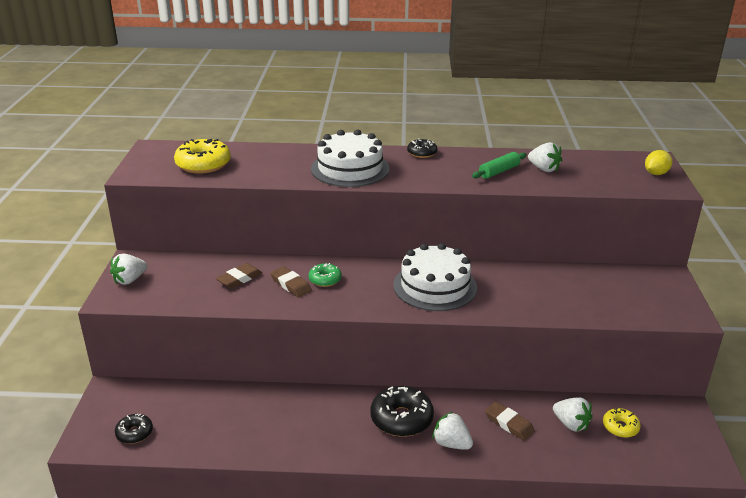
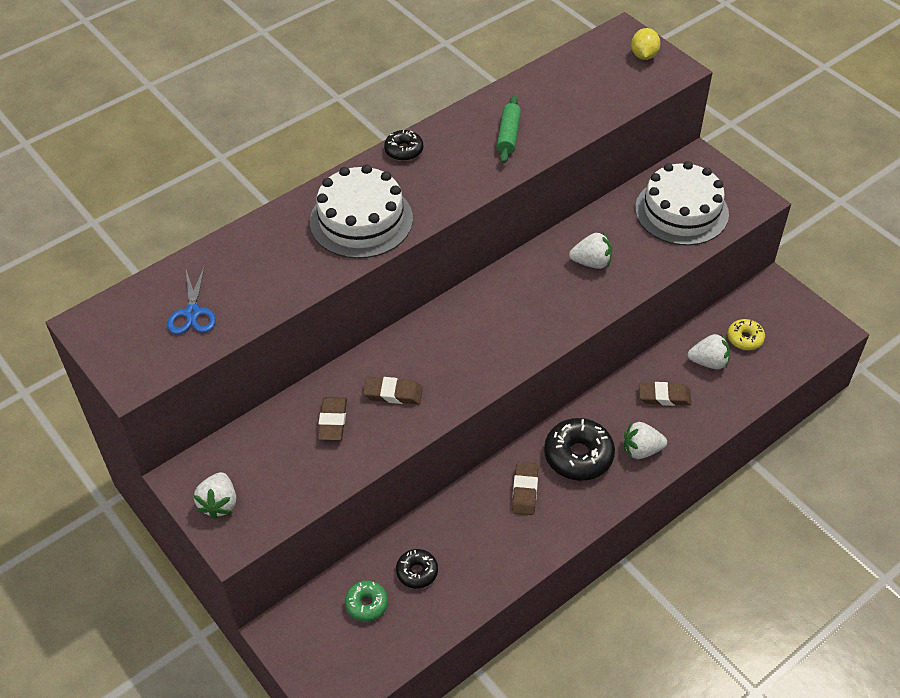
camera: 40 degrees left, 20 degrees up
(134, 433) = (366, 651): black donut -> black donut (417, 572)
(203, 165) = (192, 313): yellow donut -> blue scissors
(325, 280) = (418, 364): green donut -> green donut (366, 604)
(340, 415) = (525, 490): none -> brown eraser
(435, 286) = (525, 303): white cake -> white cake (681, 211)
(544, 169) = (544, 106): white strawberry -> white strawberry (591, 262)

